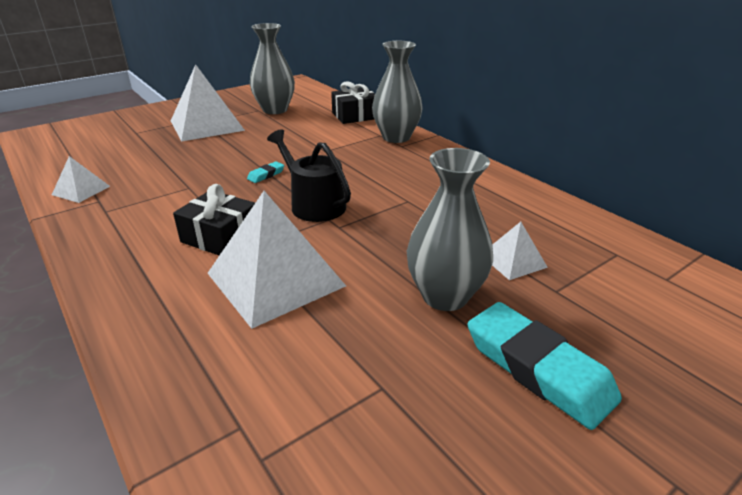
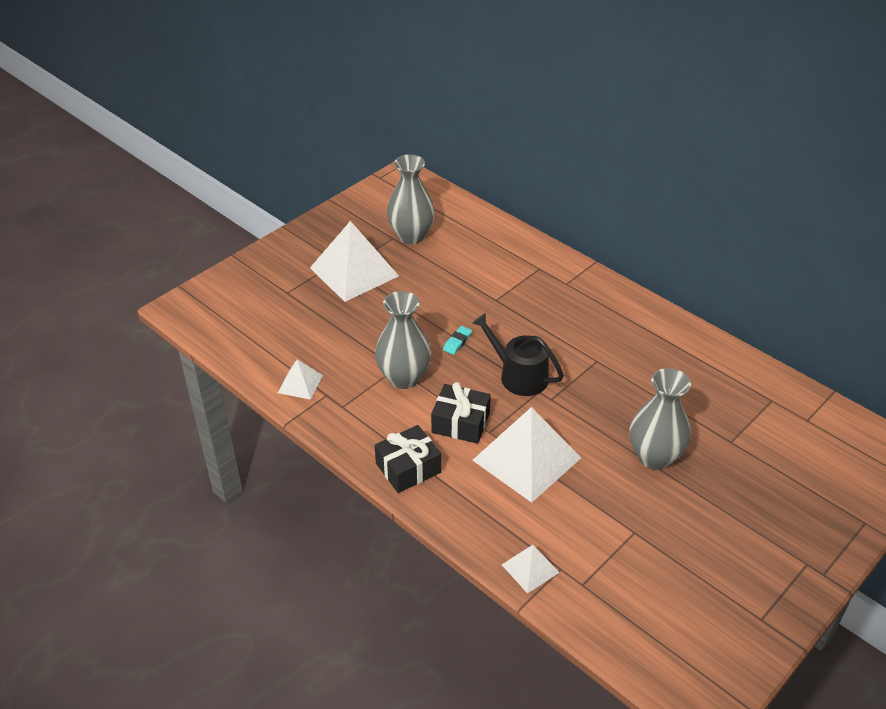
camera: 10 degrees left, 10 degrees up
(355, 116) = (501, 237): black gift -> black gift (408, 468)
(396, 137) = (557, 270): grey vase -> grey vase (404, 378)
(513, 261) = (696, 417): white pyramid -> white pyramid (530, 568)
(538, 369) = (726, 505): turquoise eraser -> none

